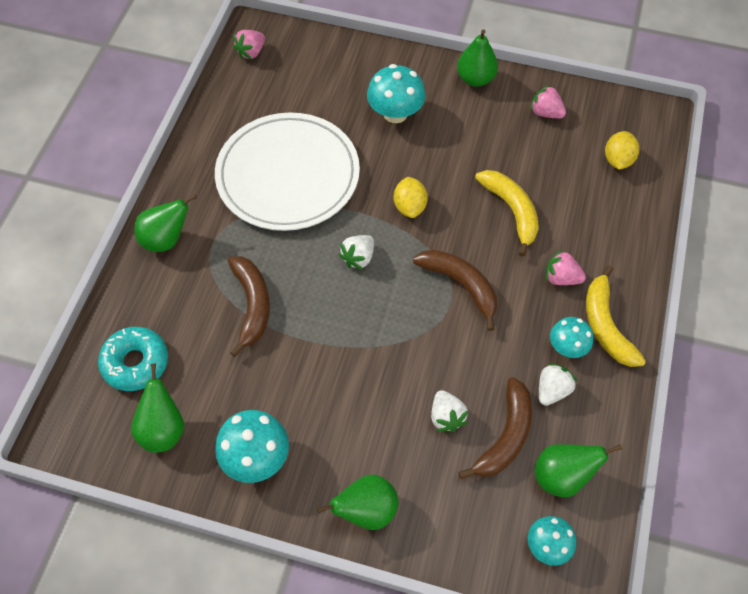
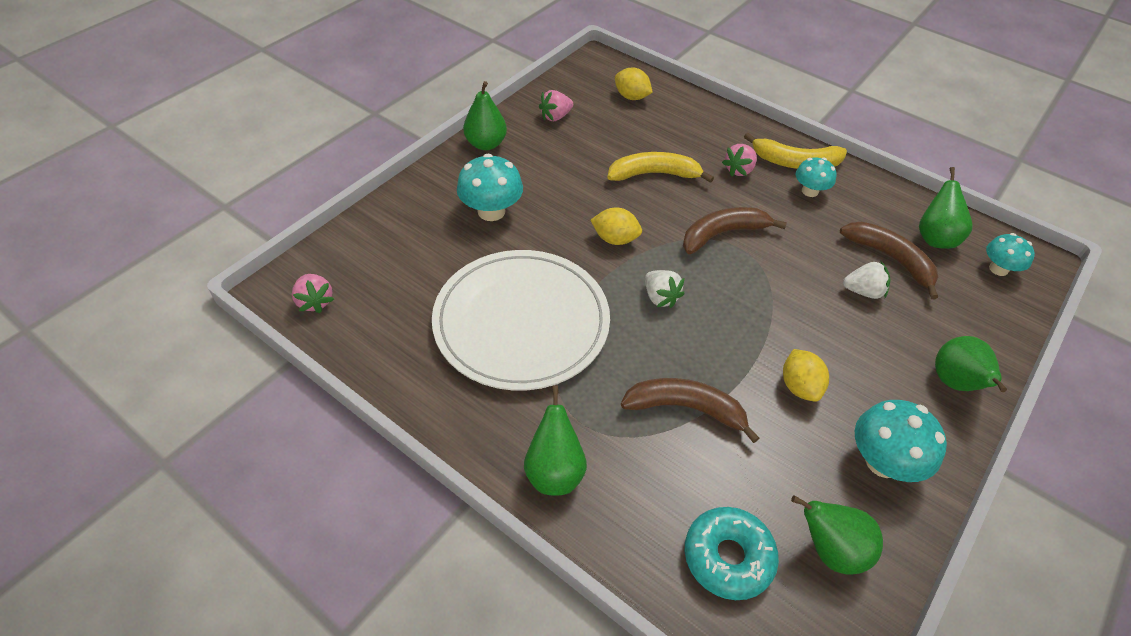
camera: 70 degrees left, 10 degrees down
(308, 382) = (799, 386): none -> yellow lemon
(552, 390) = (850, 215): white strawberry -> none

